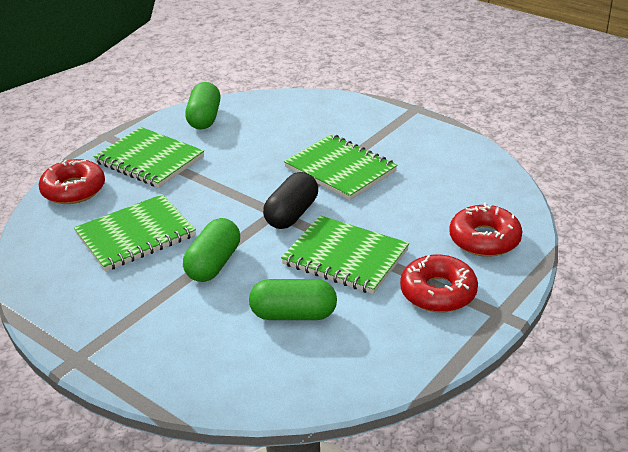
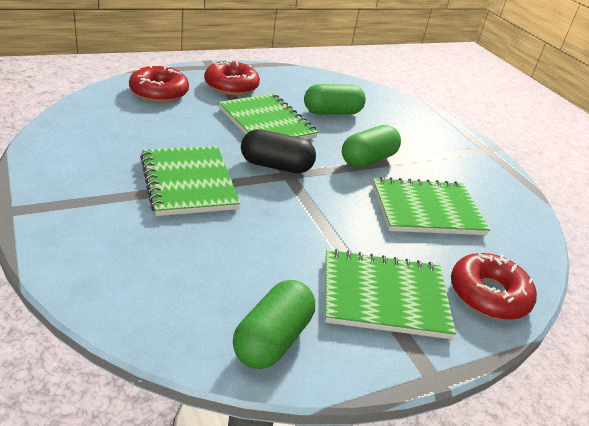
camera: 160 degrees left, 0 degrees up
(149, 160) = (384, 296): green notebook -> green notebook turned 60 degrees counterclockwise
(291, 214) = (276, 166): black capsule -> black capsule turned 45 degrees clockwise
(293, 315) = (332, 112): green capsule -> green capsule turned 45 degrees counterclockwise

